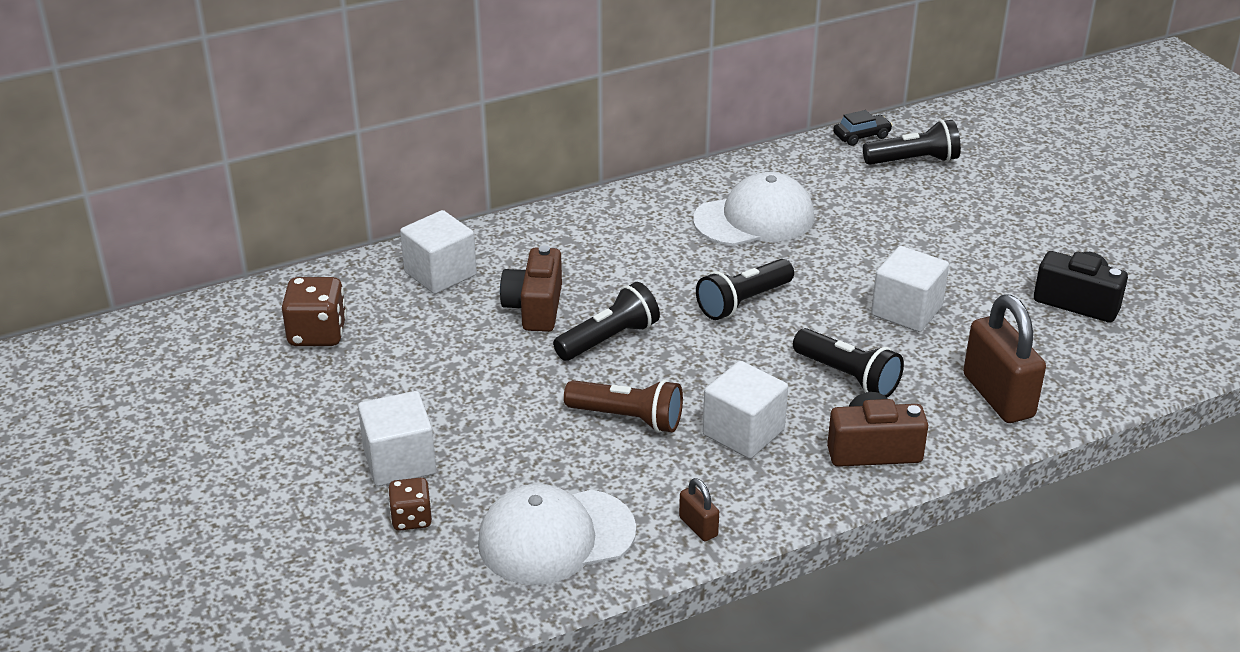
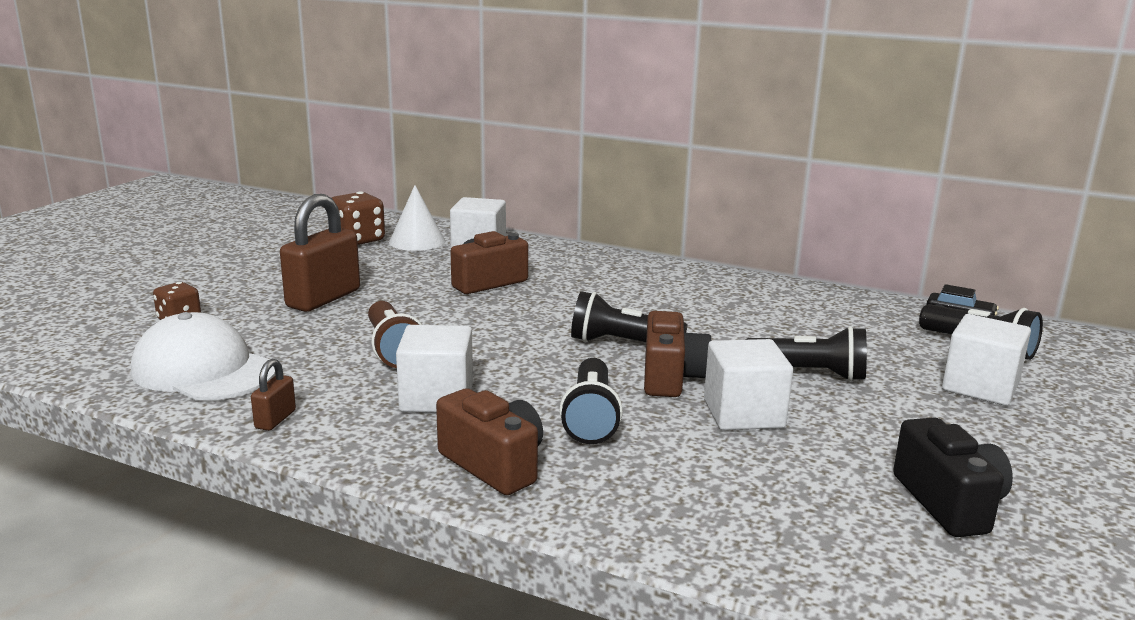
camera: 50 degrees right, 15 degrees down
(371, 300) = (417, 241): none -> white cone
(399, 461) = (243, 298): white cube -> white cube (980, 387)
(609, 339) = (487, 314): black flashlight -> black flashlight (809, 374)
(754, 219) = (746, 314): white cap -> none
(823, 310) = (671, 377): none -> brown camera
(998, 396) = (689, 507): brown padlock -> brown padlock (323, 298)

